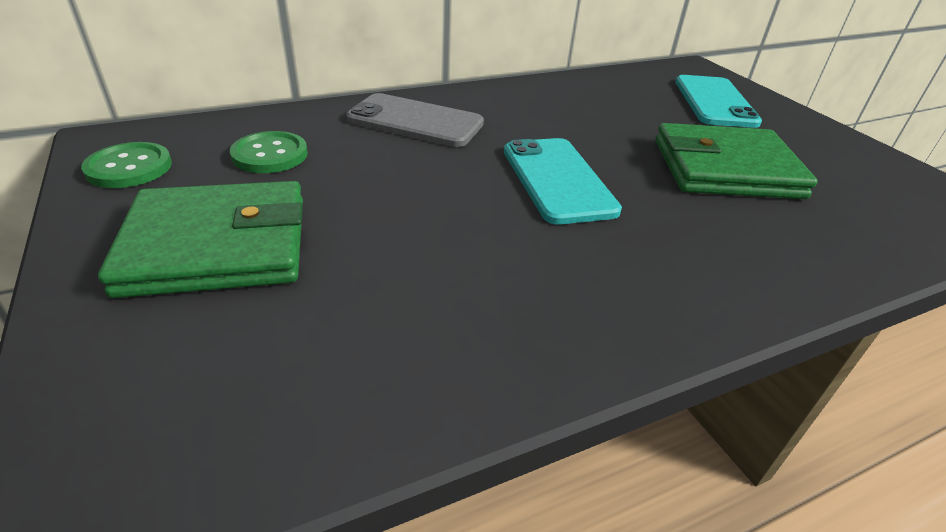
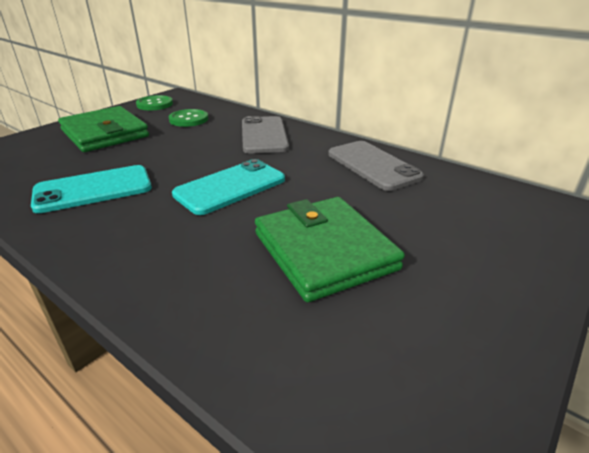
camera: 65 degrees right, 5 degrees down
(565, 96) = (373, 165): none -> grey phone
(714, 102) = (480, 230): turquoise phone -> turquoise phone (93, 189)

